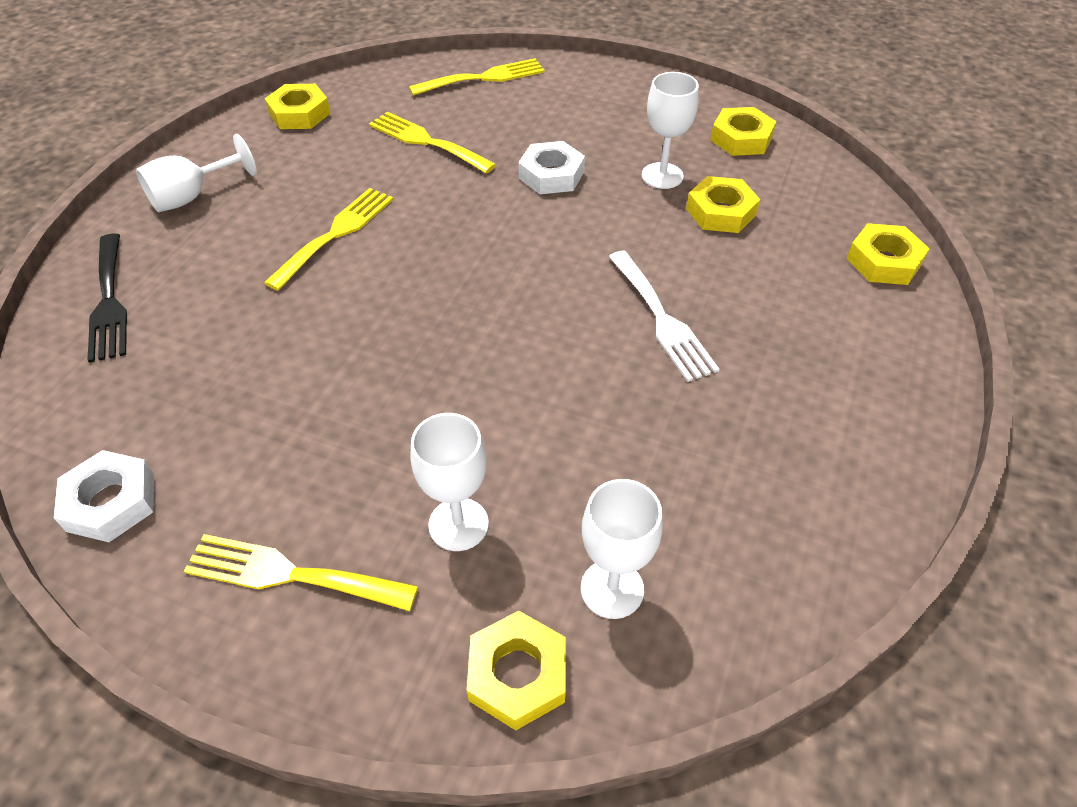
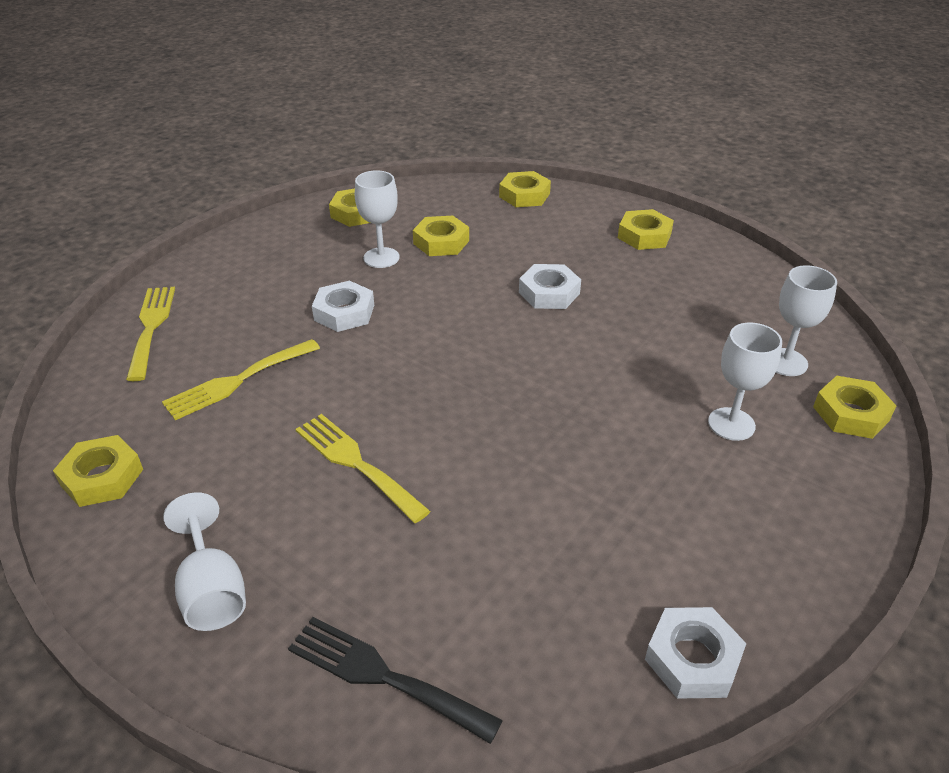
camera: 75 degrees left, 10 degrees down
(109, 301) = (383, 676): black fork -> black fork turned 150 degrees counterclockwise
(290, 574) = (775, 524): yellow fork -> none
(662, 319) = (549, 293): white fork -> white nut
(861, 399) = (644, 236): none -> yellow nut

